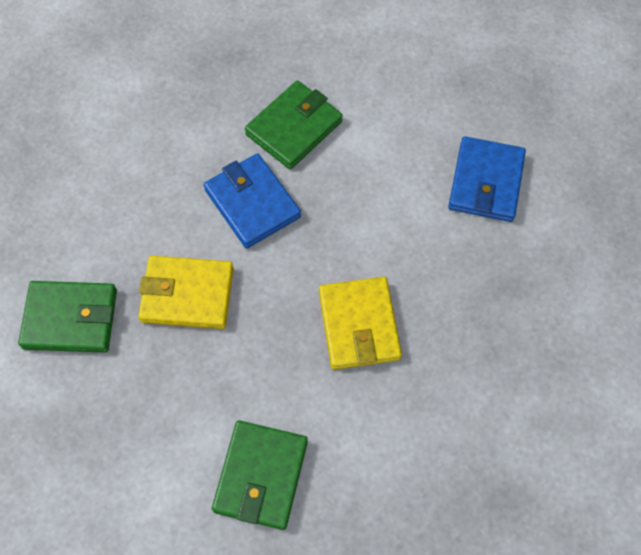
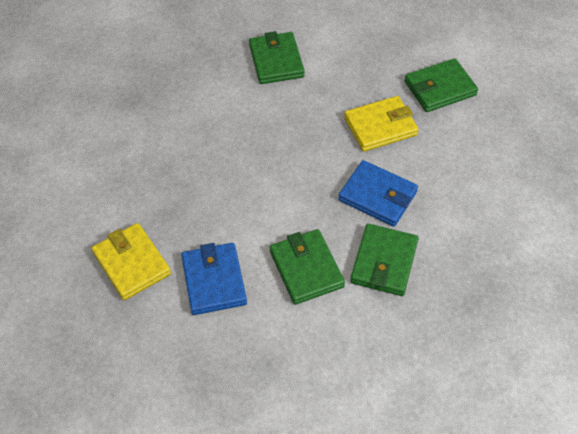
camera: 155 degrees right, 10 degrees down
(359, 325) = (260, 151): yellow wallet -> yellow wallet (132, 263)
(379, 154) = (306, 269): none -> green wallet

